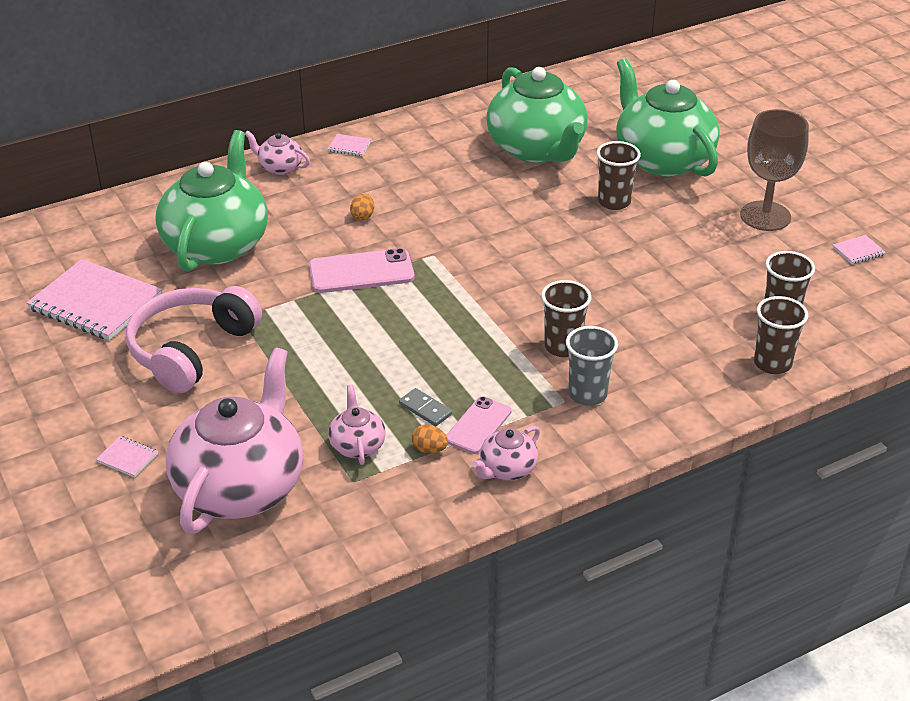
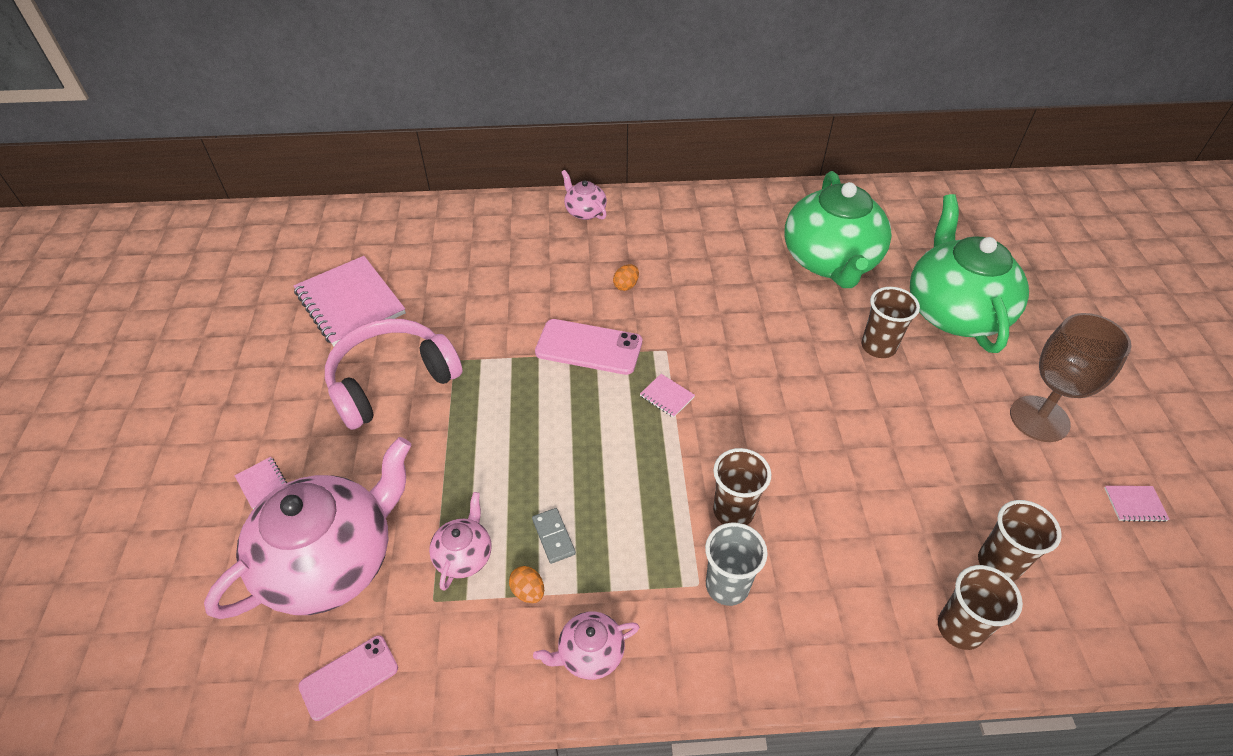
camera: 25 degrees right, 10 degrees up
(217, 244) = (484, 275): green teapot -> none
(349, 146) = (657, 207): pink notebook -> pink notebook (667, 396)
(478, 425) = (593, 580): pink phone -> pink phone (349, 677)

